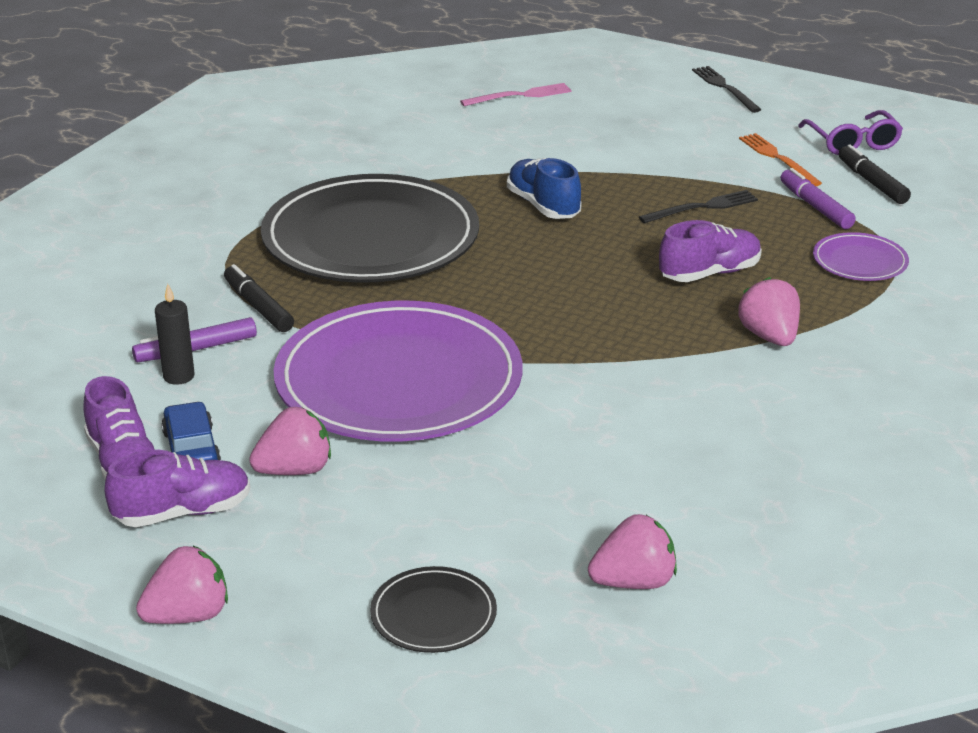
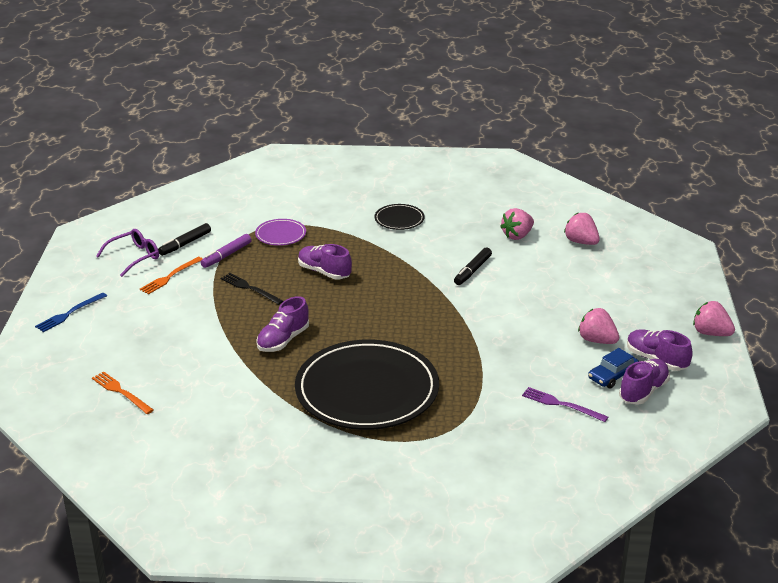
camera: 115 degrees left, 0 degrees up
(179, 376) = (561, 404): black candle -> purple fork
(197, 349) = (533, 409): purple marker -> none
(258, 307) = (474, 403): black marker -> black marker (473, 271)
(399, 381) = (501, 334): purple plate -> none
(433, 614) = (646, 278): black plate -> black plate (399, 219)
(520, 95) = (121, 392): pink fork -> orange fork
(543, 206) = (283, 340): blue shoe -> purple shoe
(725, 88) = (69, 313): black fork -> blue fork
(769, 337) = (374, 245): pink strawberry -> pink strawberry (517, 236)

